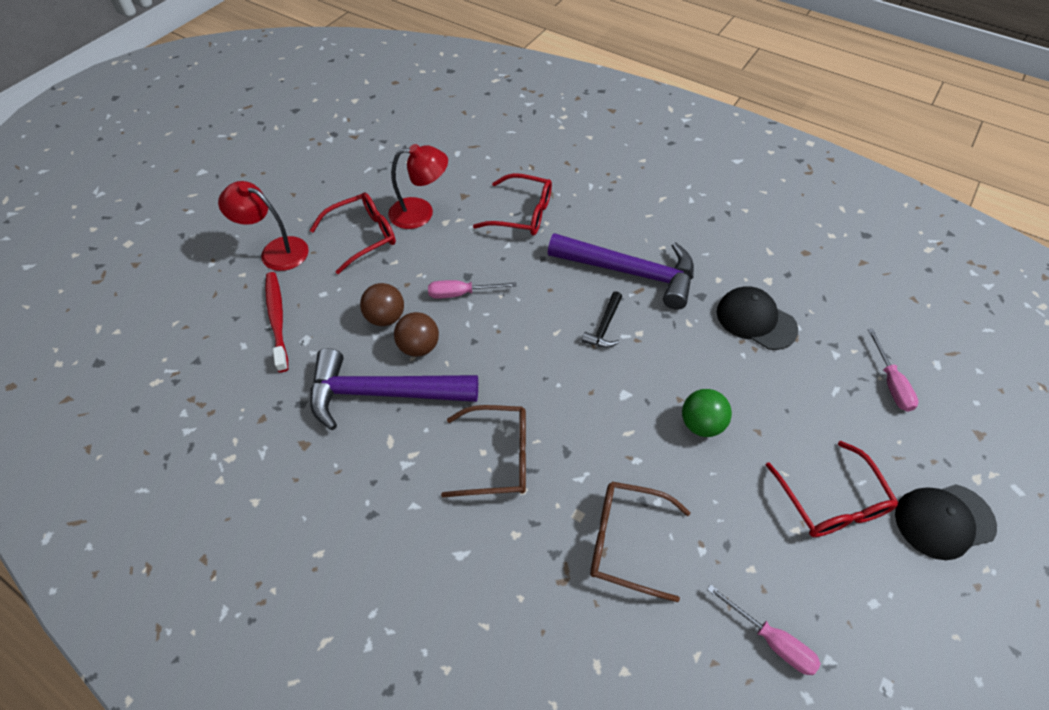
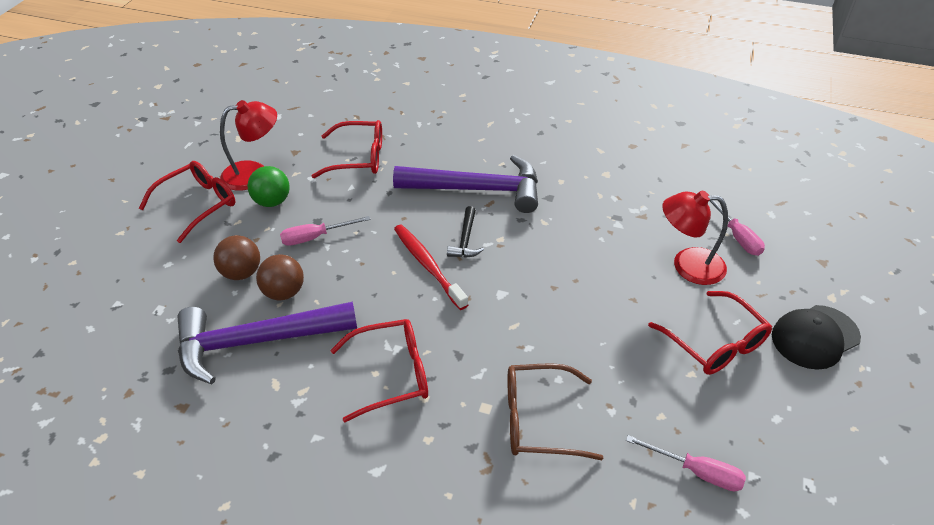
camera: 15 degrees left, 10 degrees down
(276, 251) = (105, 234): red lamp -> red lamp (687, 265)
(277, 319) = (123, 296): red toothbrush -> red toothbrush (428, 265)
(498, 457) = (392, 374): brown glasses -> red glasses
(701, 424) = (580, 304): green ball -> green ball (272, 202)
(755, 320) = (604, 208): black cap -> none

